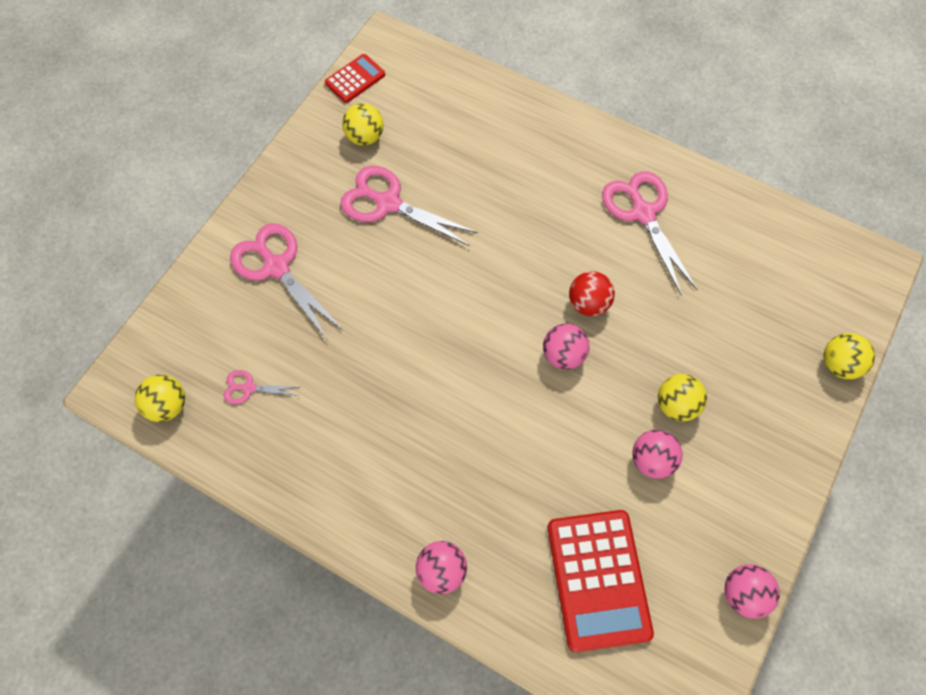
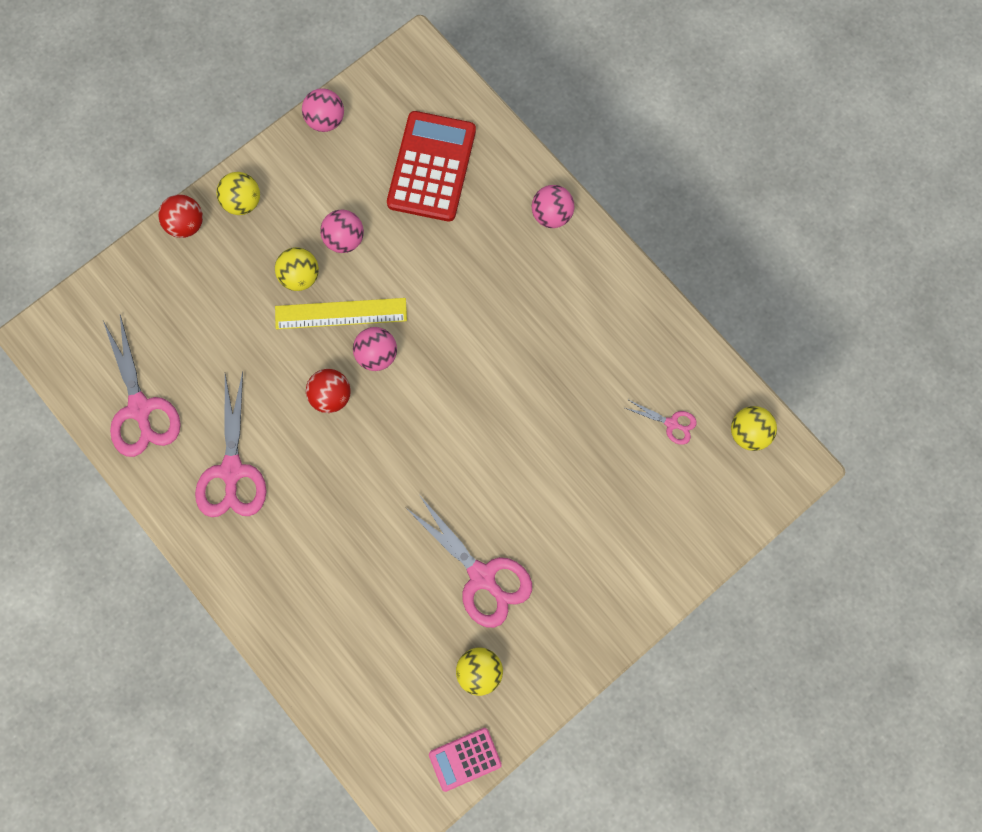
camera: 160 degrees left, 10 degrees up
(276, 267) = (615, 542): pink scissors -> pink scissors (140, 408)
(355, 79) = (465, 759): red calculator -> pink calculator
(617, 382) = (341, 314): none -> yellow ruler
(818, 417) = (186, 224): none -> red ball
(838, 364) = (140, 261): yellow ball -> yellow ball (243, 202)

